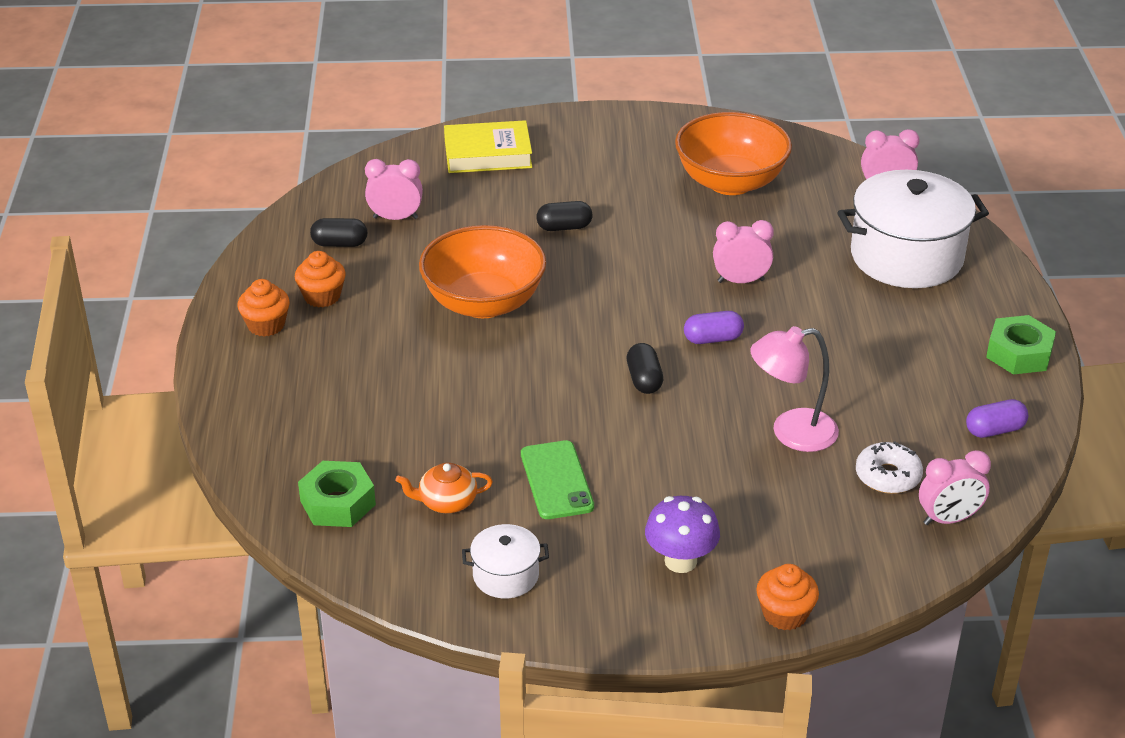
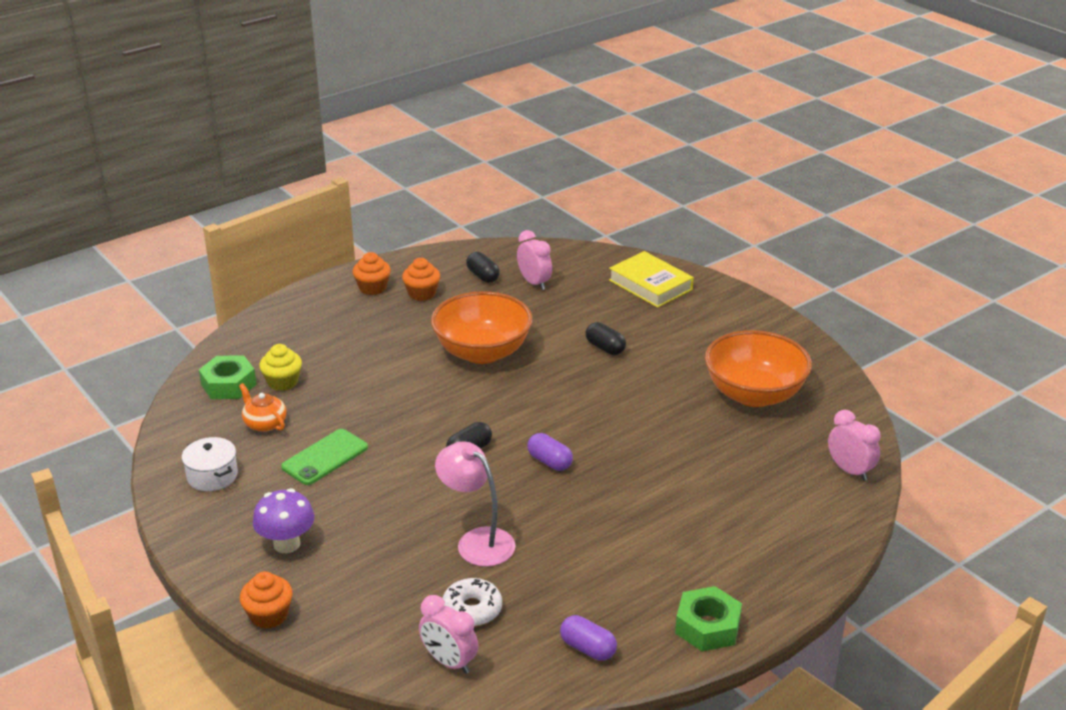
camera: 55 degrees right, 5 degrees down
(380, 460) = (283, 382): none -> yellow cupcake
(740, 281) = (635, 447): pink clock -> none
(906, 256) = (768, 516): white pot -> none

